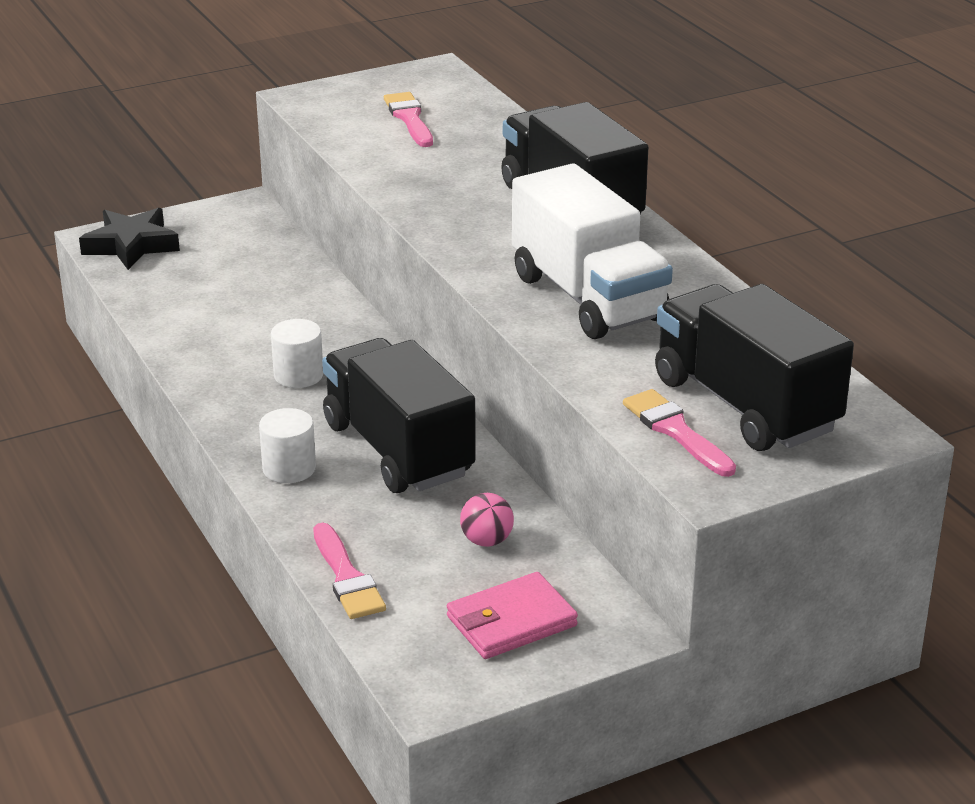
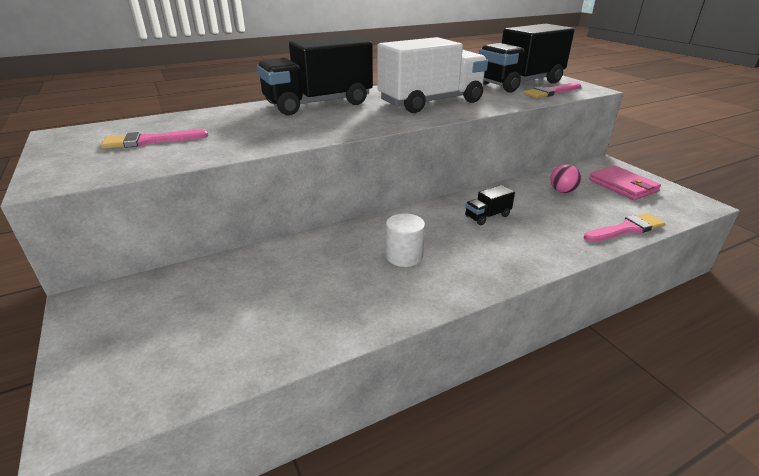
camera: 90 degrees left, 0 degrees up
(131, 245) = (121, 386): black star -> none
(289, 468) = (526, 254): white cylinder -> none
(398, 449) = (487, 216): black truck -> black truck, size x0.41

